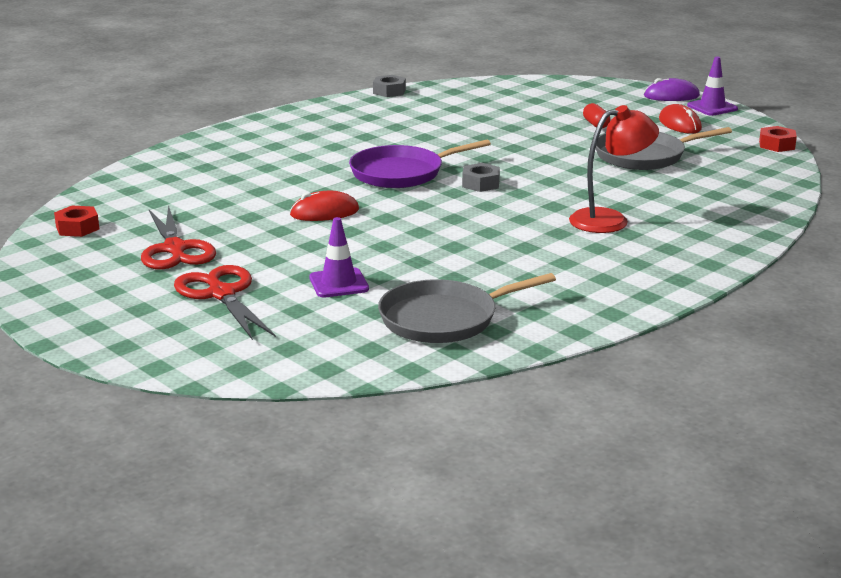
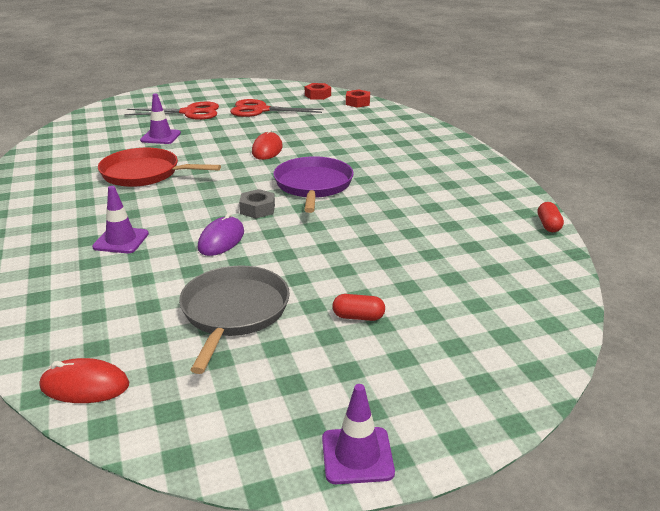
camera: 115 degrees right, 5 degrees up
(389, 91) = (548, 225): grey nut -> red capsule
(444, 319) = (78, 152): grey pan -> none
(462, 256) = (144, 173): none -> red pan
(610, 220) = (121, 240): red lamp -> purple traffic cone
(671, 96) = (437, 434): purple mouse -> purple mouse (221, 240)
(680, 124) = (310, 386): red mouse -> red mouse (85, 386)
(777, 145) = (160, 441): red nut -> red nut (357, 103)

